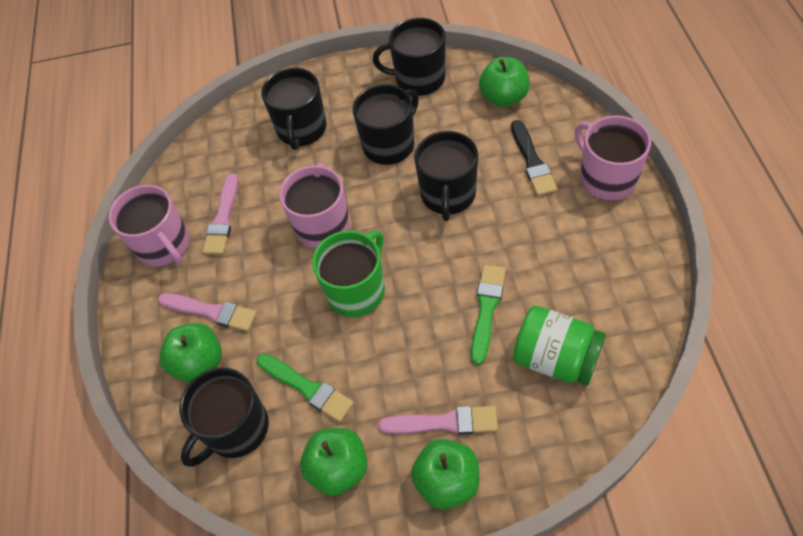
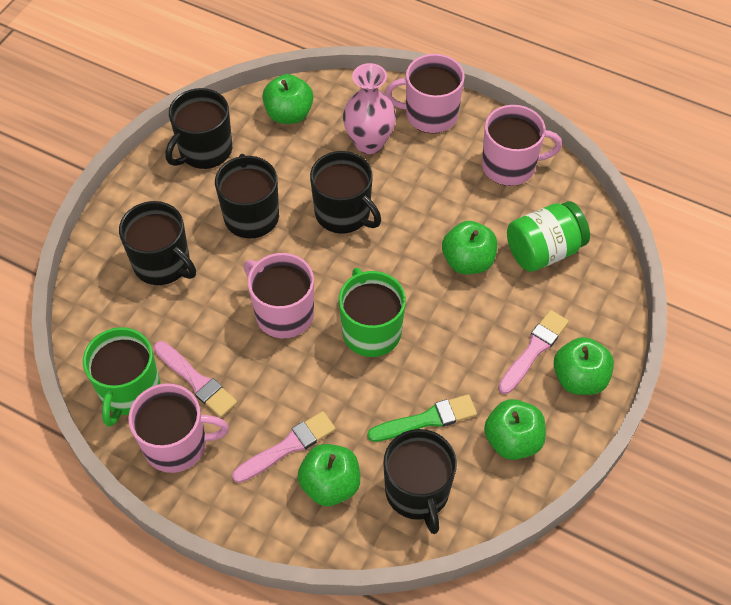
camera: 60 degrees left, 0 degrees up
(186, 189) = (129, 390): none -> green mug
(486, 309) = (468, 261): green brush -> green apple
(532, 161) = (369, 143): black brush -> pink vase
(618, 270) = (510, 166): none -> pink mug

